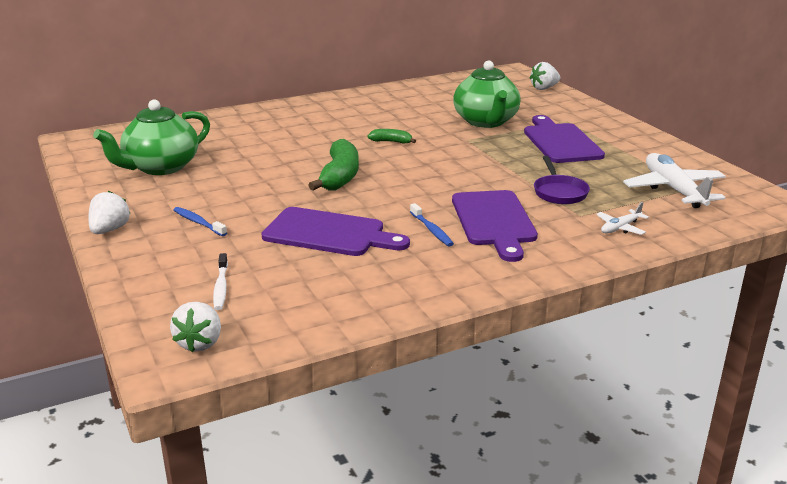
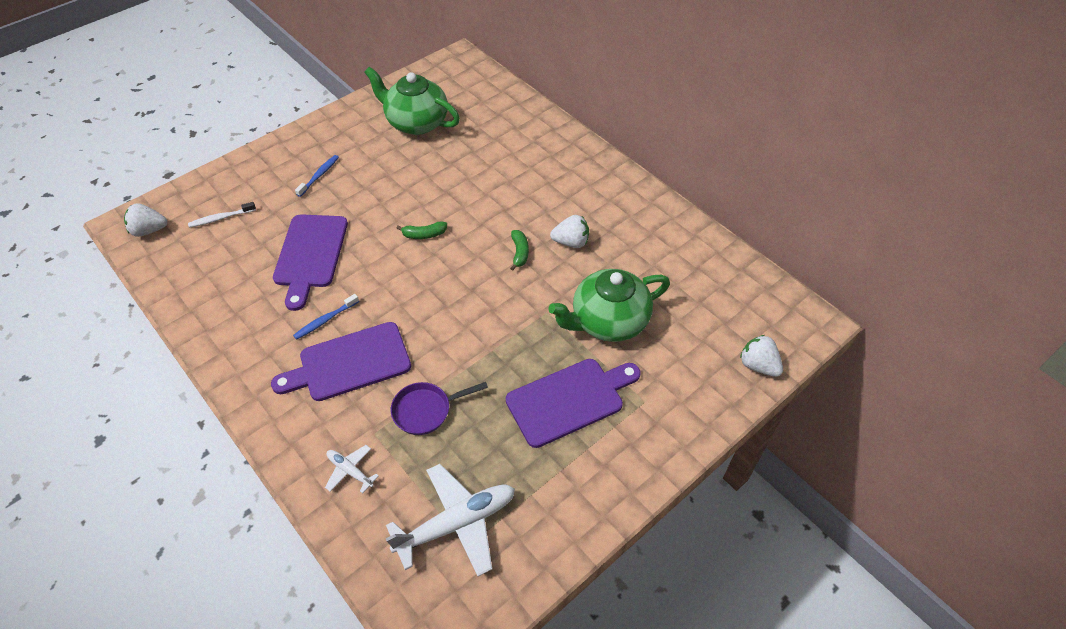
camera: 75 degrees right, 25 degrees up
(109, 230) = (301, 135): white strawberry -> white strawberry (571, 242)
(340, 177) = (424, 235): green banana -> green banana, size x0.51

